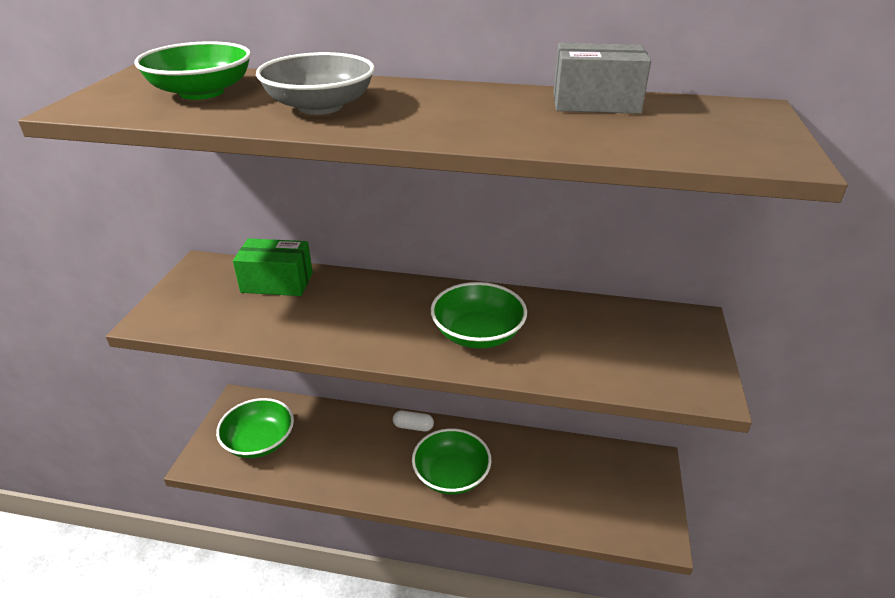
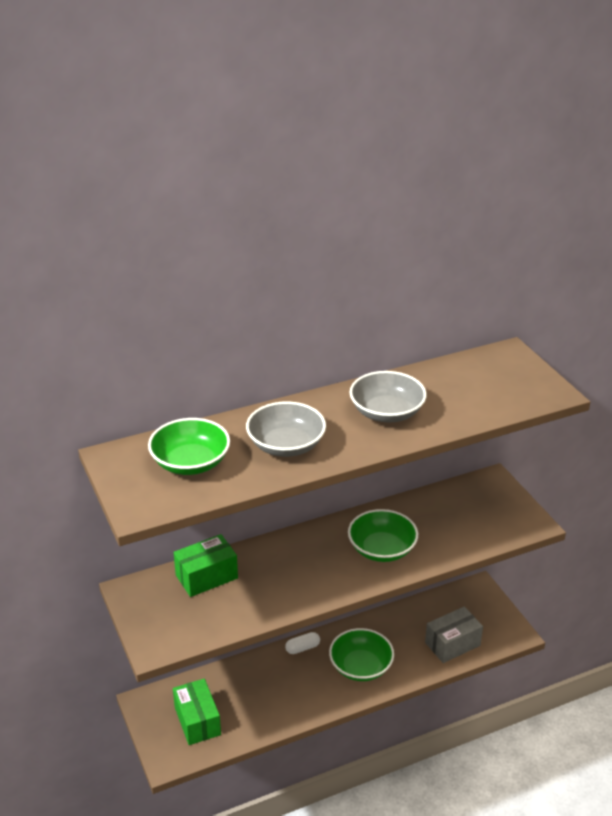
camera: 35 degrees left, 0 degrees up
(259, 441) = (197, 721): green bowl -> green box
(489, 113) = (386, 412): none -> grey bowl
(595, 103) = (430, 379): grey box -> grey box (452, 644)

